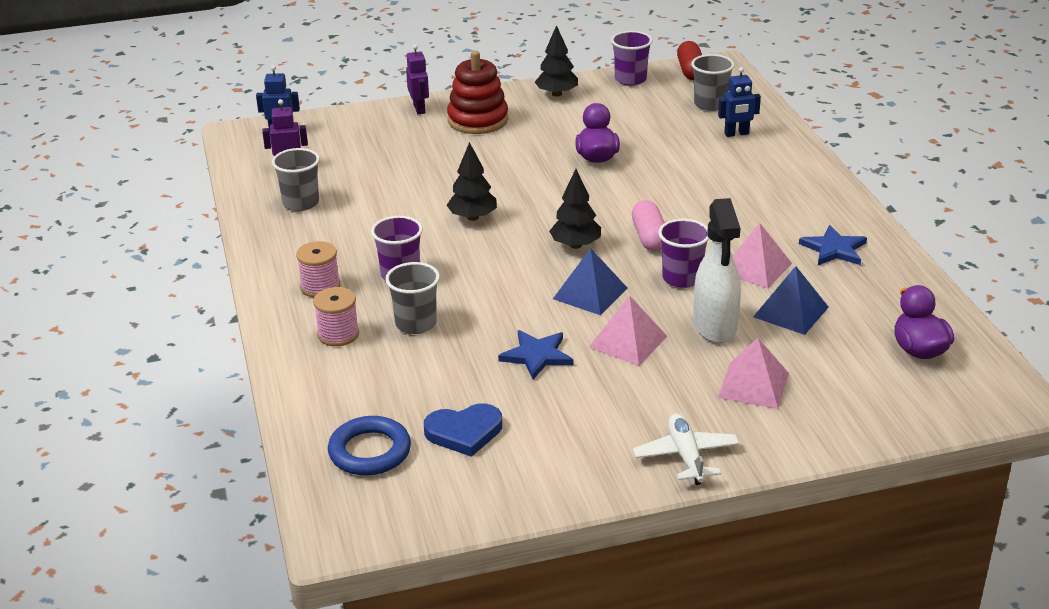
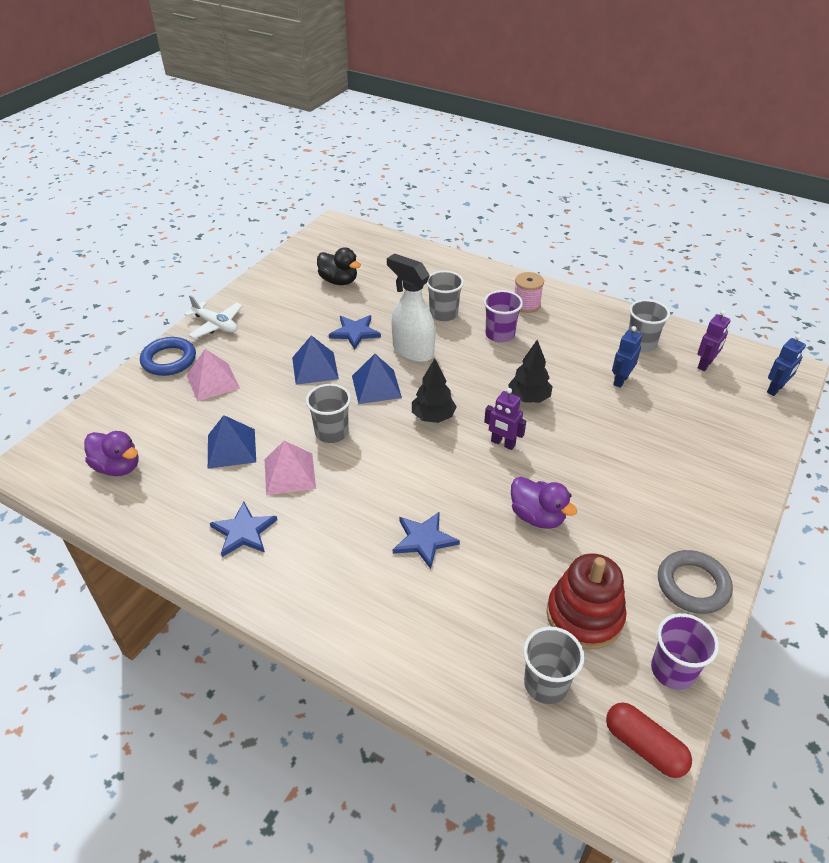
camera: 135 degrees right, 10 degrees up
(338, 334) = (471, 288): pink spool -> none
(370, 451) = (369, 254): blue ring -> blue ring (169, 360)
(419, 109) = (747, 478): purple robot -> purple robot (503, 443)
(464, 432) = (339, 281): blue heart -> black duck
(478, 120) = (687, 497): red stacking toy -> red stacking toy (584, 616)
(557, 94) = (692, 585): black tree -> grey ring
(628, 341) = (315, 368): pink pyramid -> blue pyramid
(649, 237) = (393, 455): pink capsule -> none
(682, 278) = (331, 432): purple cup -> grey cup
(697, 183) = (424, 540): none -> blue star
(715, 327) = (272, 407): white spray bottle -> white spray bottle (412, 351)
(736, 134) = (466, 645): blue robot -> blue robot (620, 380)

